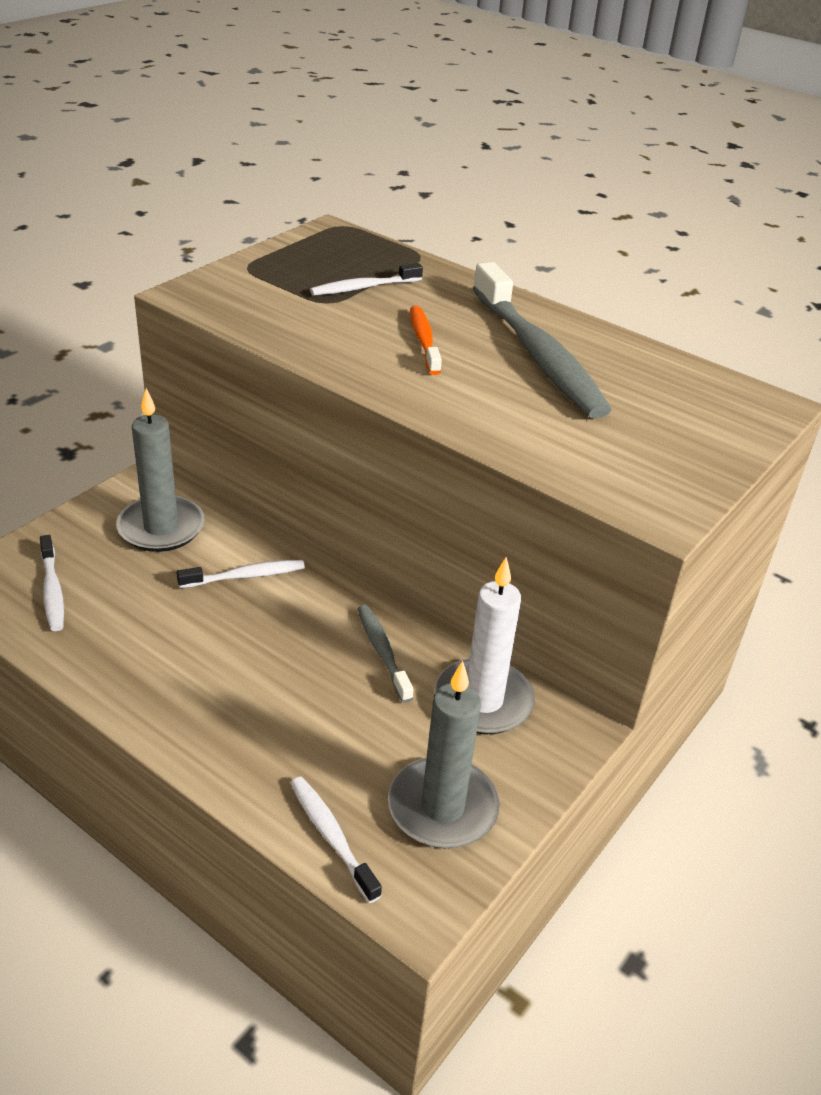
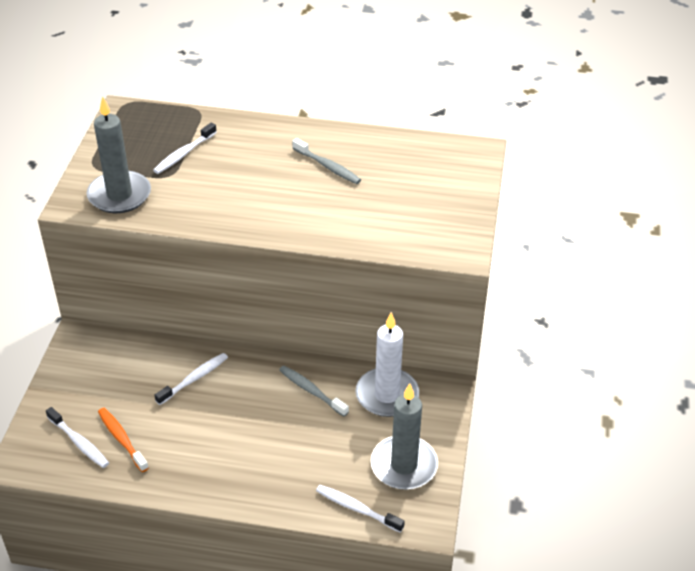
camera: 25 degrees left, 5 degrees up
(161, 528) = (114, 369): grey candle -> grey candle (119, 195)
(424, 340) = (253, 182): orange toothbrush -> orange toothbrush (122, 439)
(538, 355) = (328, 167): grey toothbrush -> grey toothbrush, size x0.49

